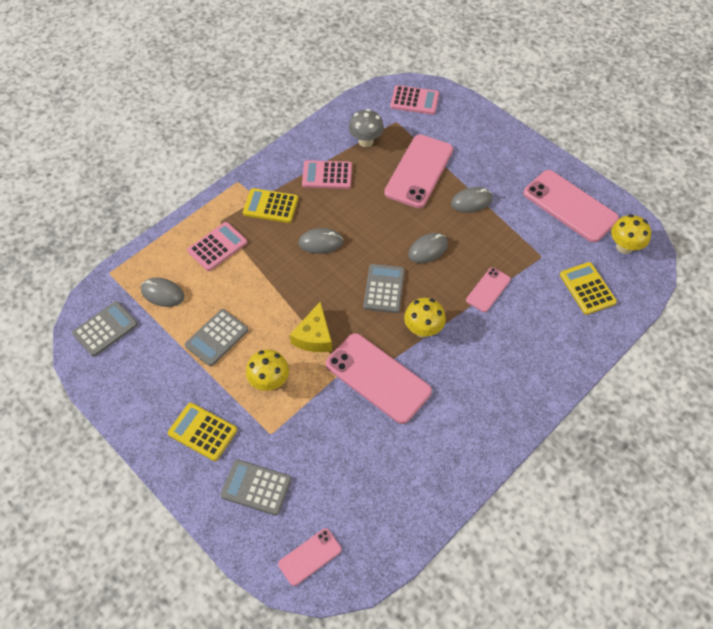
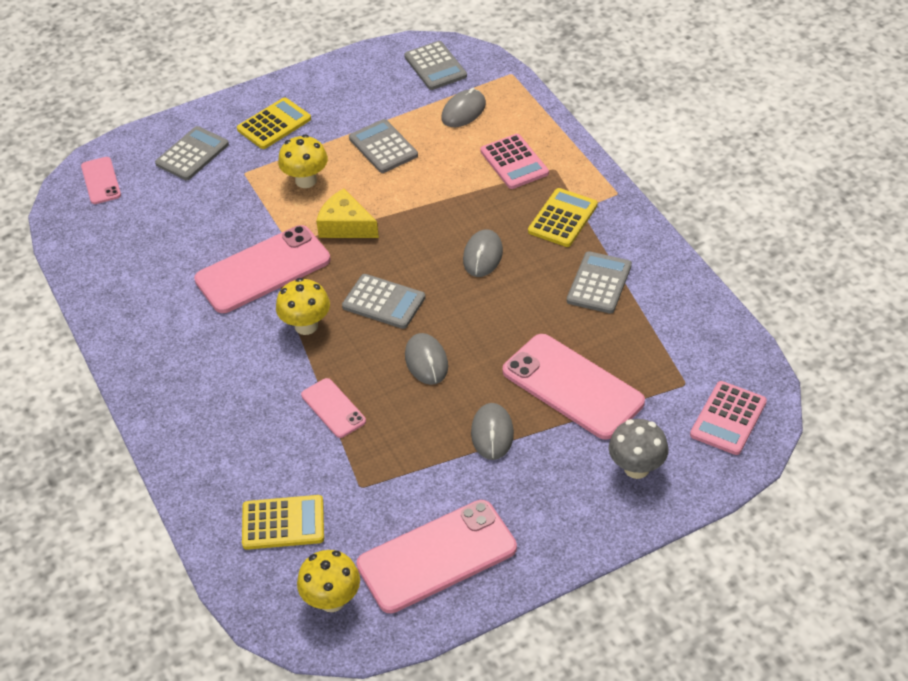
camera: 110 degrees right, 10 degrees down
(327, 175) = (599, 283): pink calculator -> grey calculator
(366, 141) = (653, 338): grey mushroom -> grey mushroom (636, 468)

